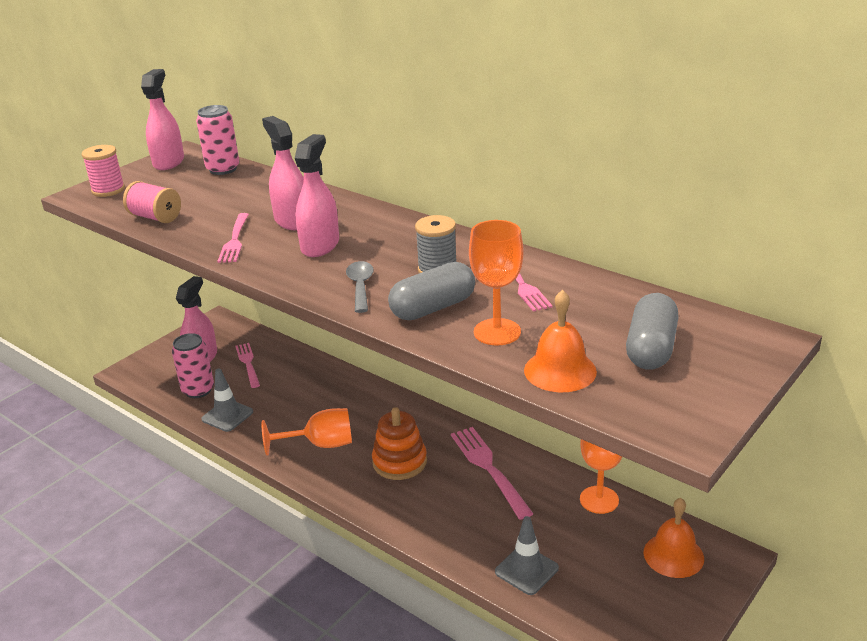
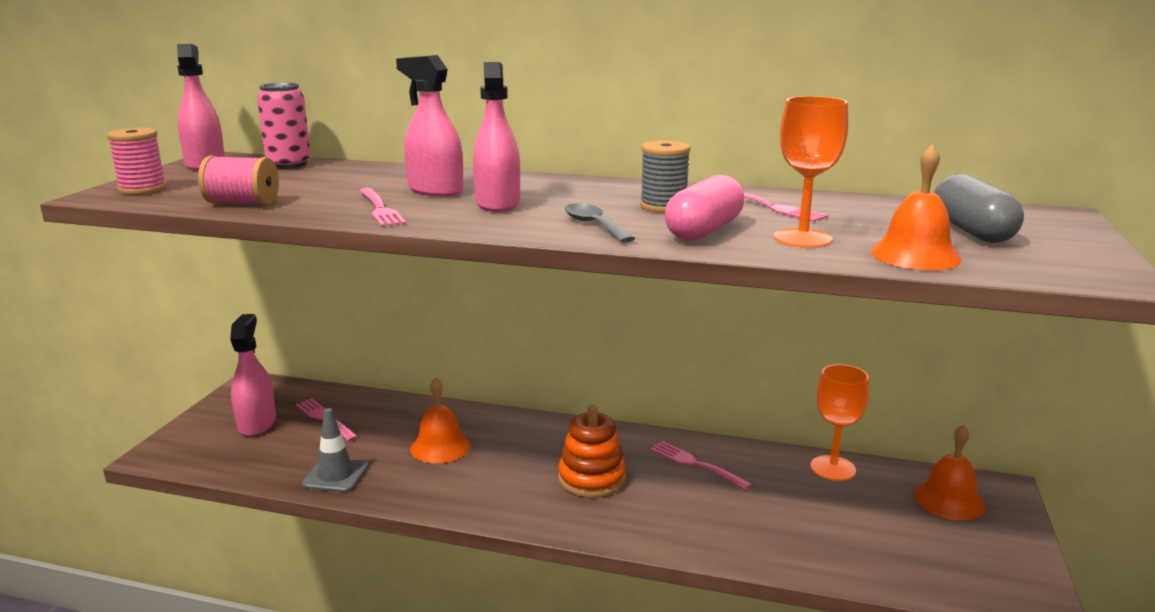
camera: 25 degrees left, 10 degrees down
(198, 390) = (275, 457): pink can -> none
(311, 407) = (440, 447): none -> orange bell
(320, 444) = (482, 481): orange goblet -> none
(433, 308) = (704, 231): grey capsule -> pink capsule
(489, 468) = (696, 464): pink fork -> pink fork, size x0.66
(526, 570) = (823, 550): grey traffic cone -> none

